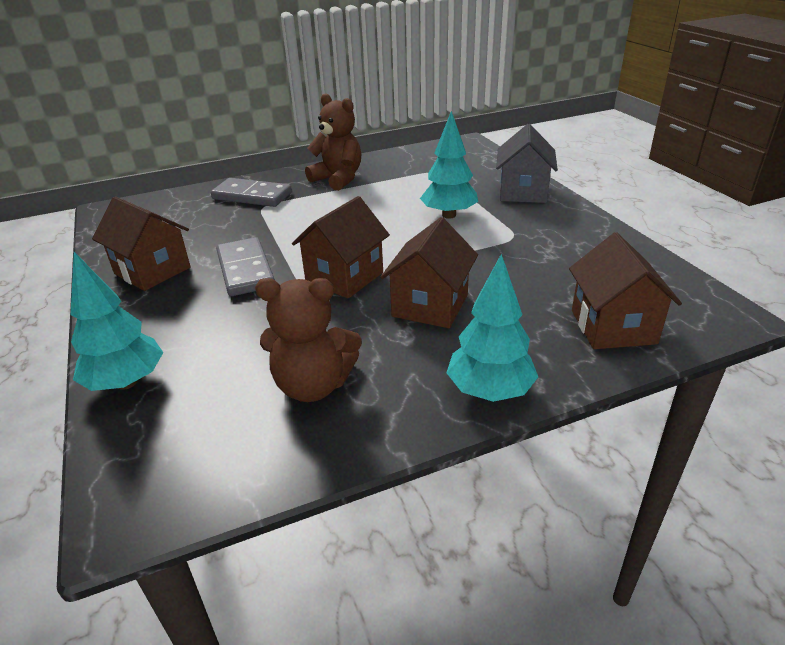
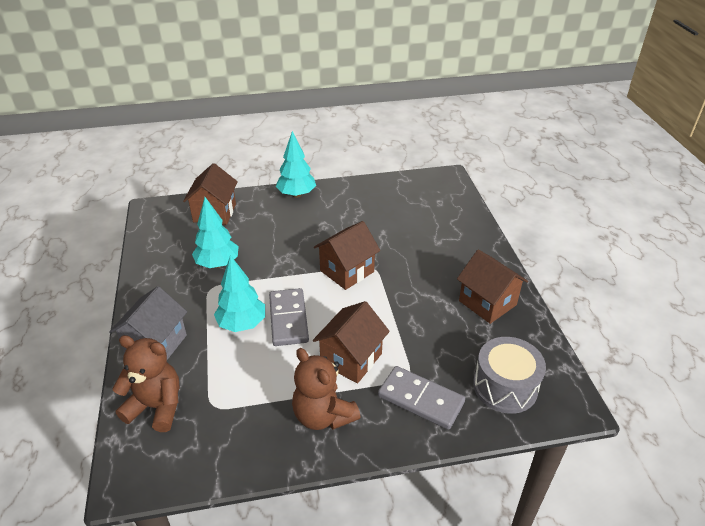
camera: 170 degrees left, 5 degrees up
(126, 382) = (469, 223): turquoise tree -> turquoise tree (218, 264)
(168, 212) = (505, 386): none -> grey drum
(245, 270) = (416, 290): grey domino -> grey domino (288, 319)
(313, 385) = (375, 208): brown teddy bear -> brown teddy bear (156, 407)
(430, 305) = (301, 241): brown house -> brown house (351, 359)

